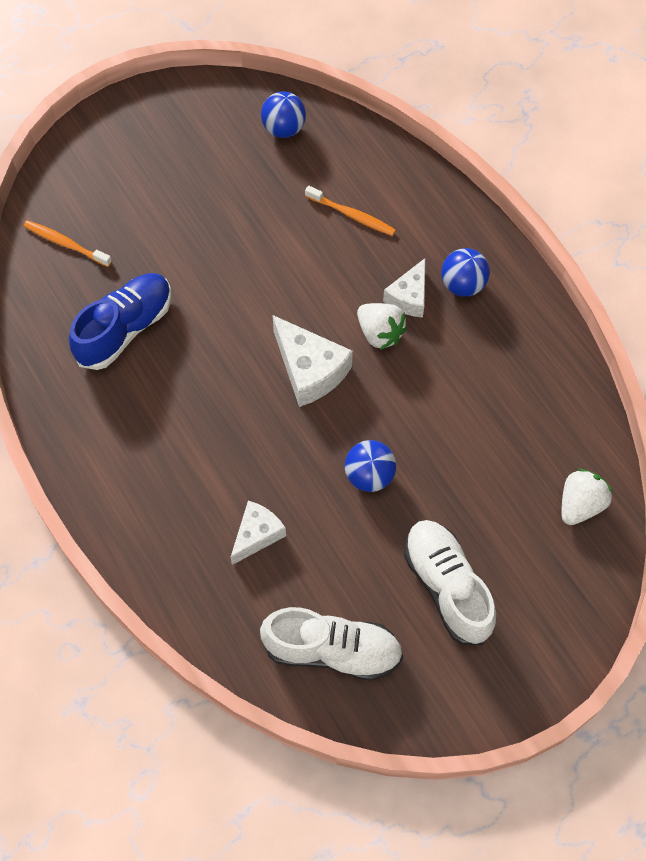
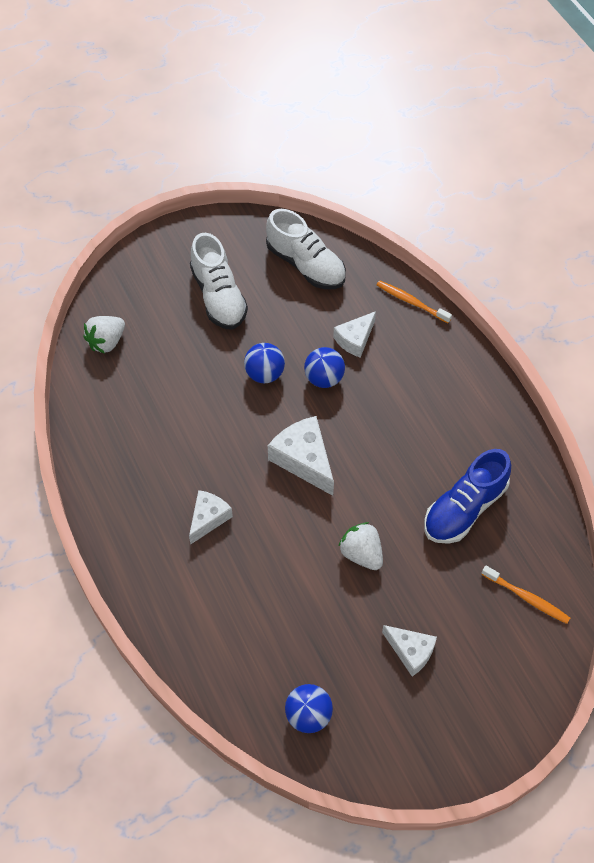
camera: 175 degrees left, 5 degrees down
(187, 187) = (411, 651): none -> white cheese
(332, 650) = (306, 265): white shoe -> white shoe turned 150 degrees counterclockwise
(351, 215) = (249, 606): orange toothbrush -> orange toothbrush (411, 302)
(380, 333) = (239, 487): white strawberry -> white strawberry (361, 553)
(462, 285) = (157, 526): blue ball -> blue ball (324, 378)

